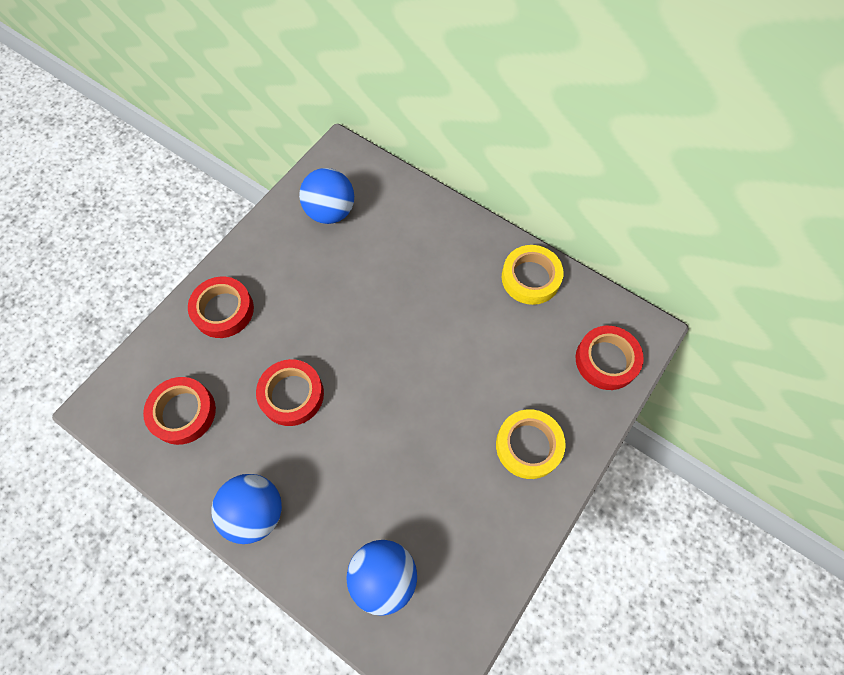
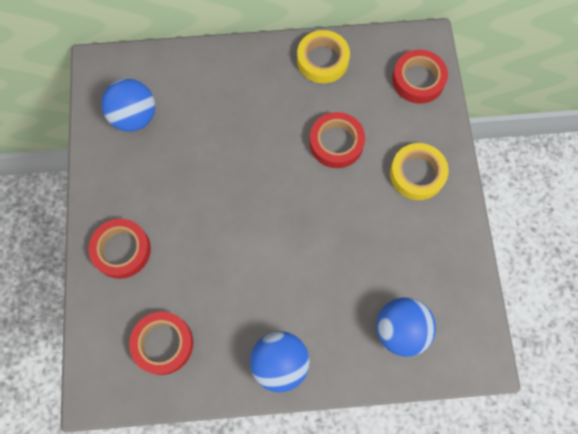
camera: 40 degrees left, 5 degrees up
(292, 395) = (231, 267): red tape -> red tape (336, 143)

